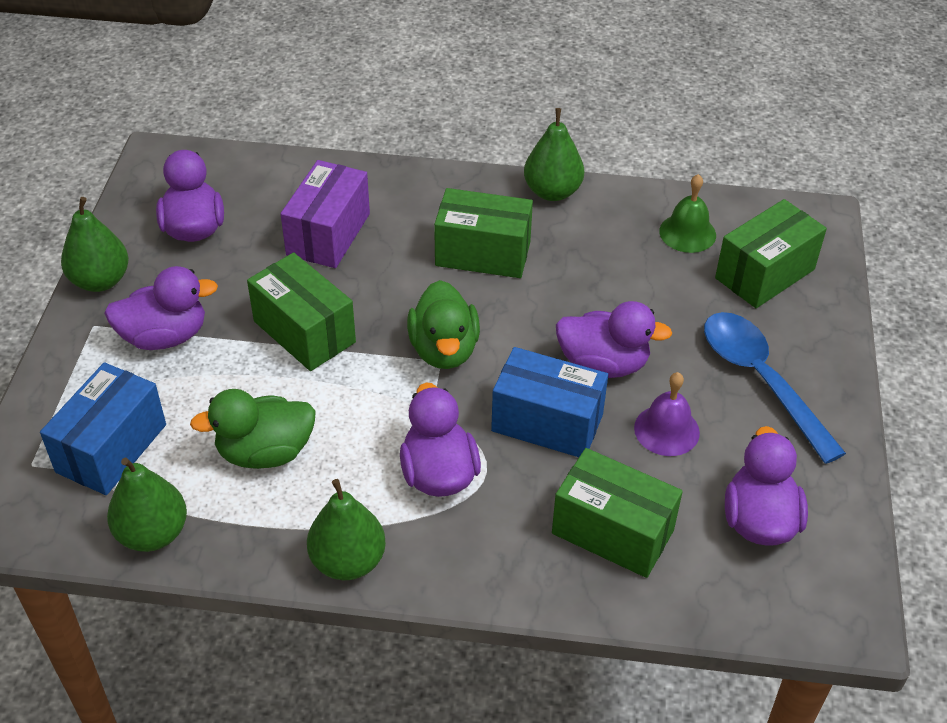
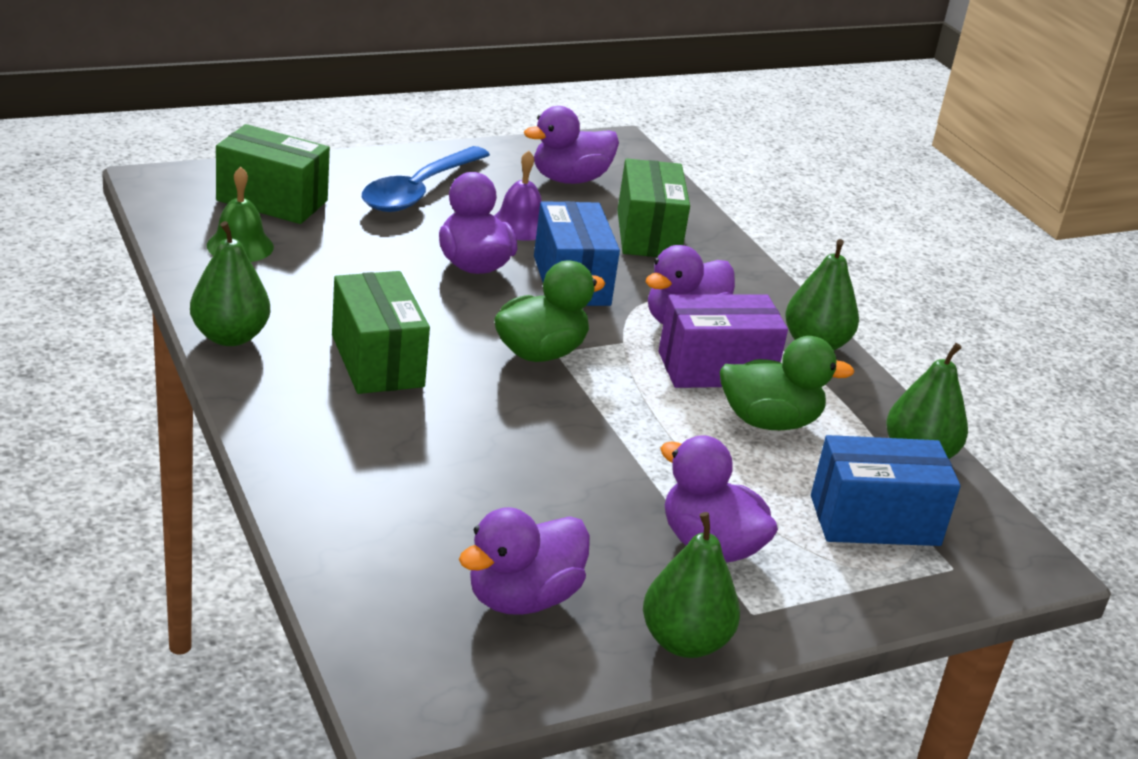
camera: 125 degrees left, 15 degrees down
(265, 452) = (769, 421): green duck -> green duck turned 45 degrees counterclockwise
(304, 332) = (603, 447): green box -> none
(328, 234) = (437, 479): purple box -> purple box (716, 369)

